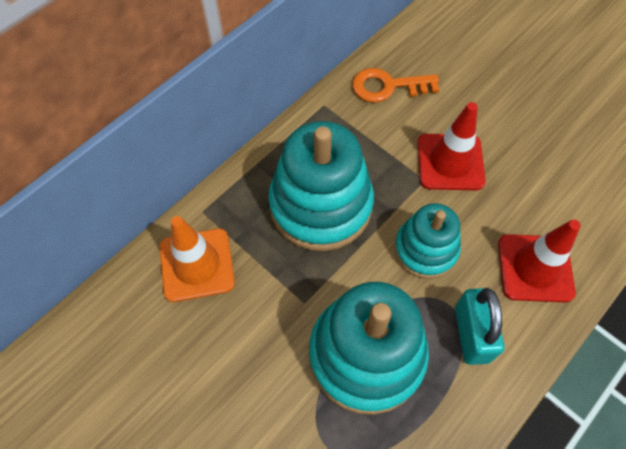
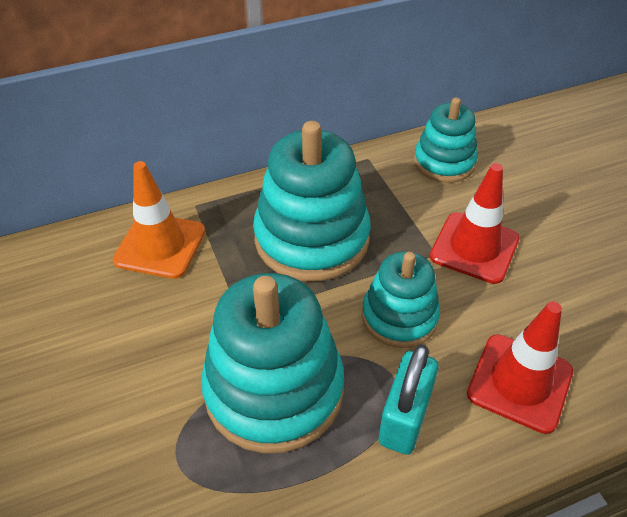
camera: 25 degrees right, 15 degrees down
(388, 86) = (444, 162): orange key -> turquoise stacking toy

